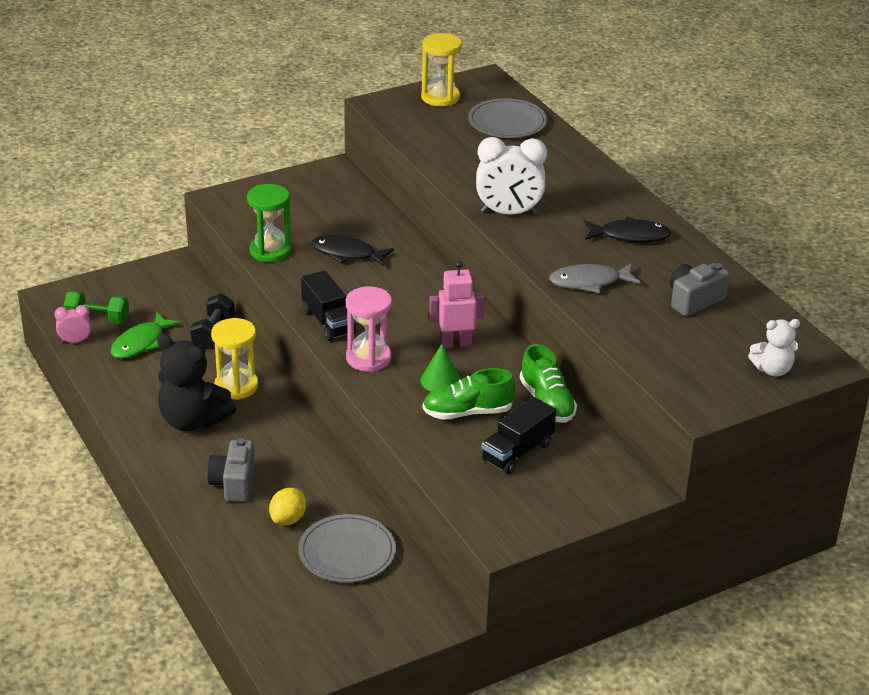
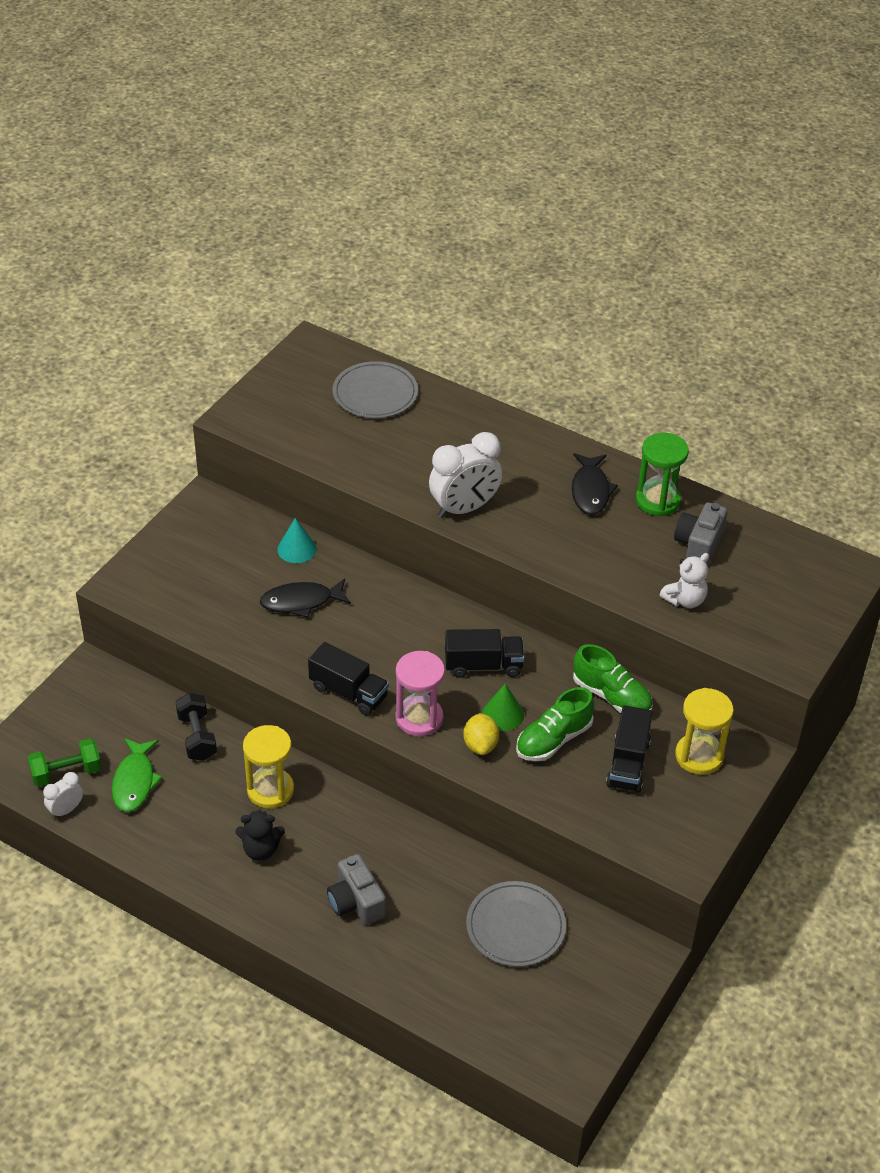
camera: 30 degrees left, 10 degrees up
(75, 341) = (66, 810): pink clock -> white clock
(193, 421) = (261, 850): black teddy bear -> black teddy bear, size x0.57
(270, 251) = (224, 630): green hourglass -> green hourglass (658, 501)
(288, 519) = (437, 917): yellow lemon -> yellow lemon (480, 745)
(376, 220) = (296, 549): none -> turquoise cone
(440, 97) = (287, 386): yellow hourglass -> yellow hourglass (699, 756)
(455, 343) = (483, 665): pink robot -> black truck
(589, 282) = (597, 561): grey fish -> none
(630, 236) = (590, 491): black fish -> black fish turned 120 degrees clockwise
(772, 370) = (816, 594): white teddy bear -> white teddy bear (685, 600)

